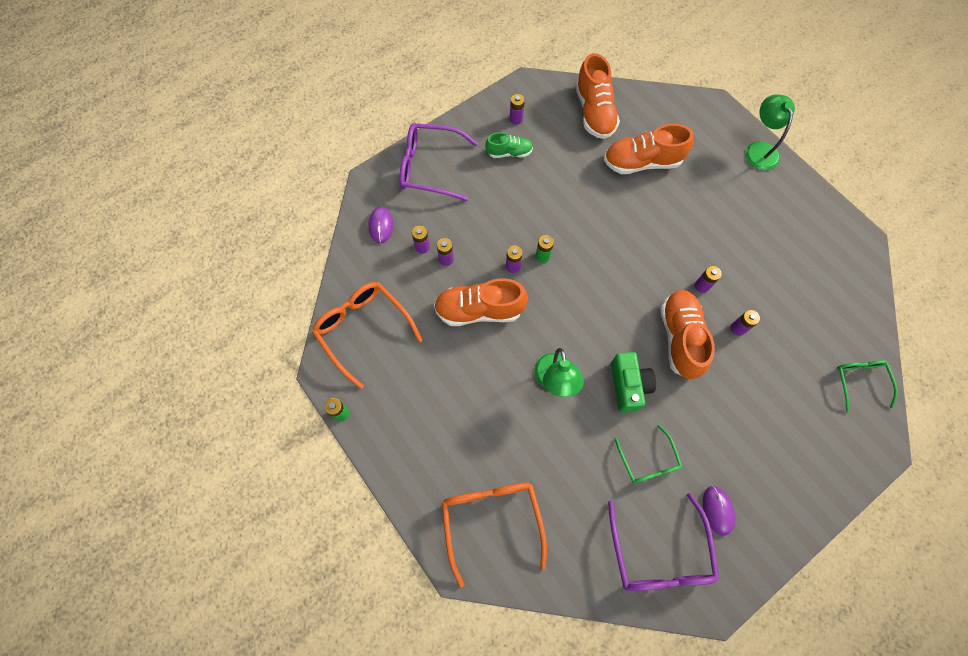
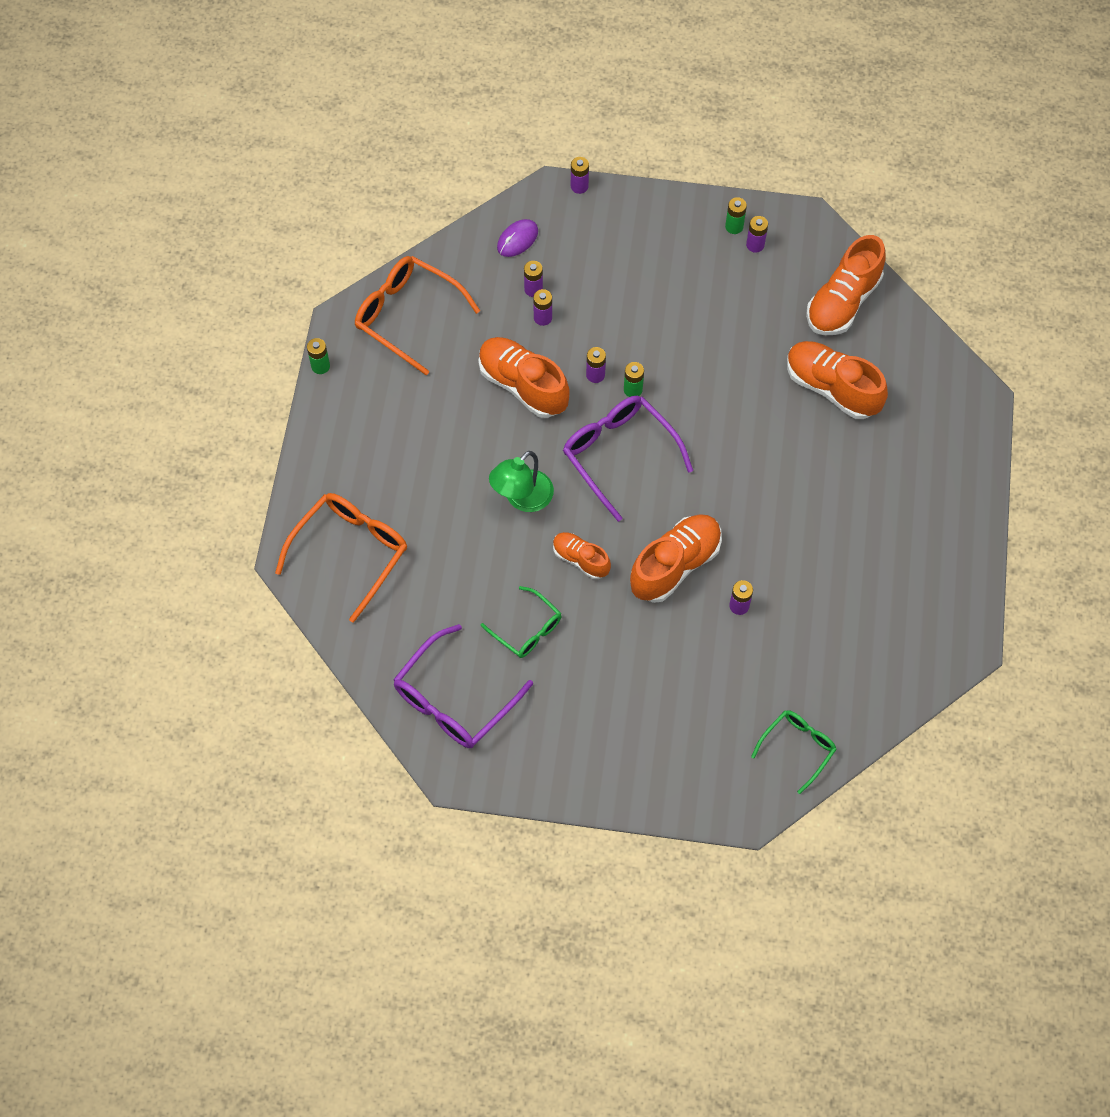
camera: 45 degrees right, 5 degrees down
(363, 330) = (407, 316): orange glasses -> orange glasses turned 60 degrees counterclockwise
(430, 167) = (620, 223): purple glasses -> purple glasses (619, 455)
(494, 118) = (734, 226): none -> green battery
(509, 152) = (711, 271): green shoe -> none
(628, 386) = (580, 559): green camera -> orange shoe
(648, 461) = (527, 629): green glasses -> green glasses turned 75 degrees counterclockwise
(702, 286) = (751, 543): purple battery -> purple battery (579, 186)
(717, 510) = (540, 717): purple mouse -> none
(759, 149) = (971, 478): green lamp -> none

